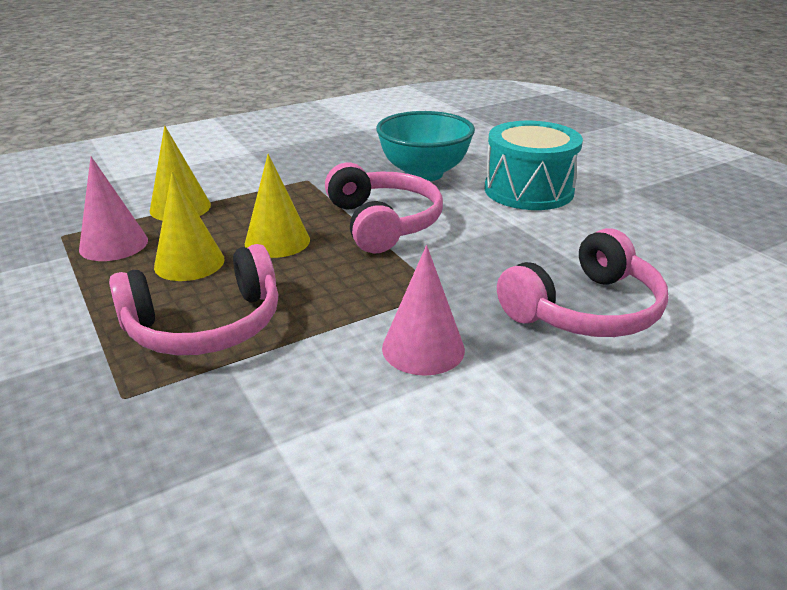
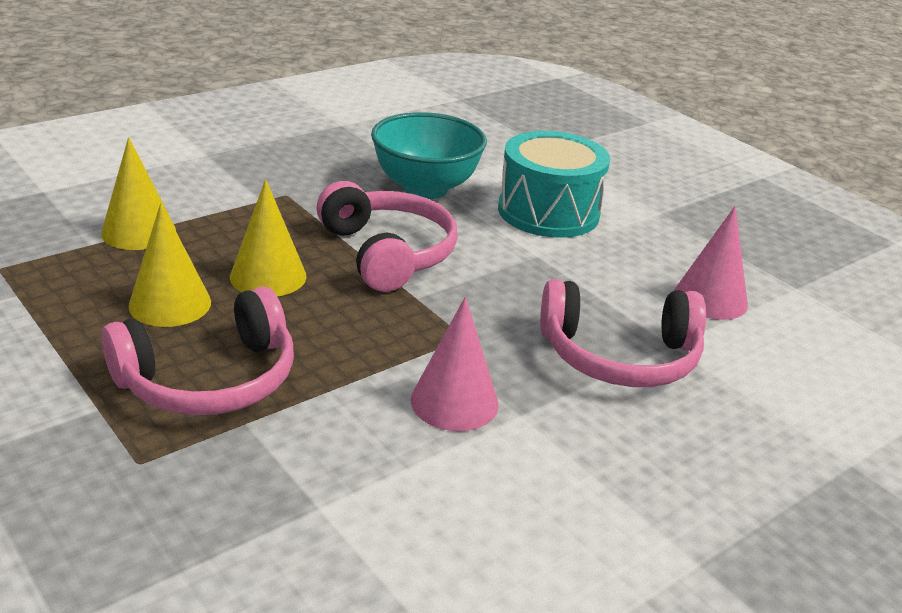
camera: 10 degrees left, 0 degrees up
(113, 244) = (70, 280): pink cone -> pink cone (710, 298)
(585, 310) = (619, 357): pink headphones -> pink headphones turned 45 degrees clockwise

